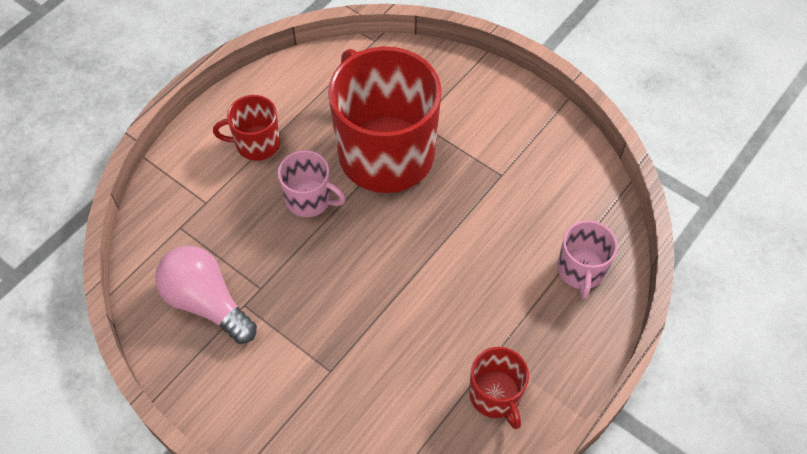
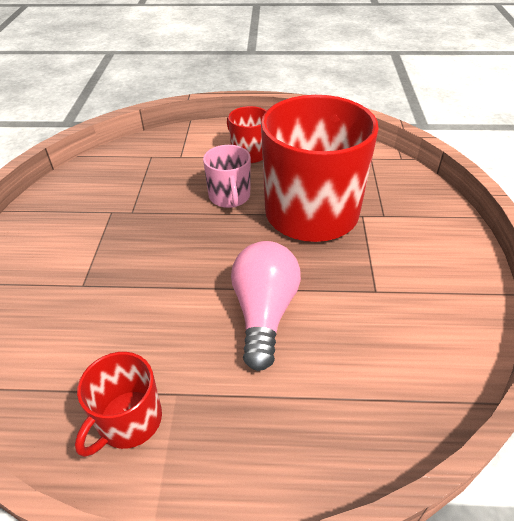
camera: 55 degrees right, 15 degrees down
(207, 302) = (100, 194): pink light bulb -> pink light bulb (264, 313)
(581, 270) = (339, 417): pink mug -> none

